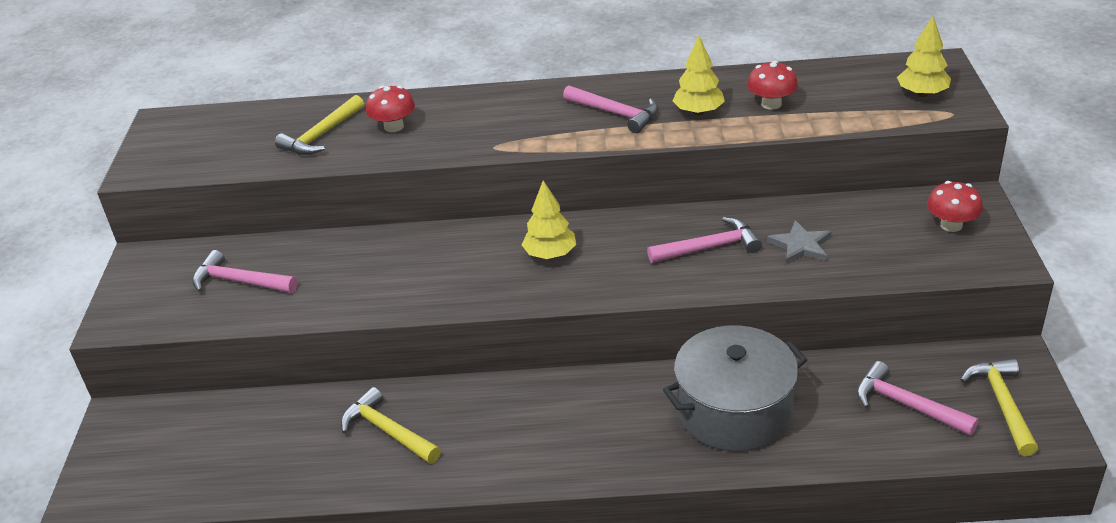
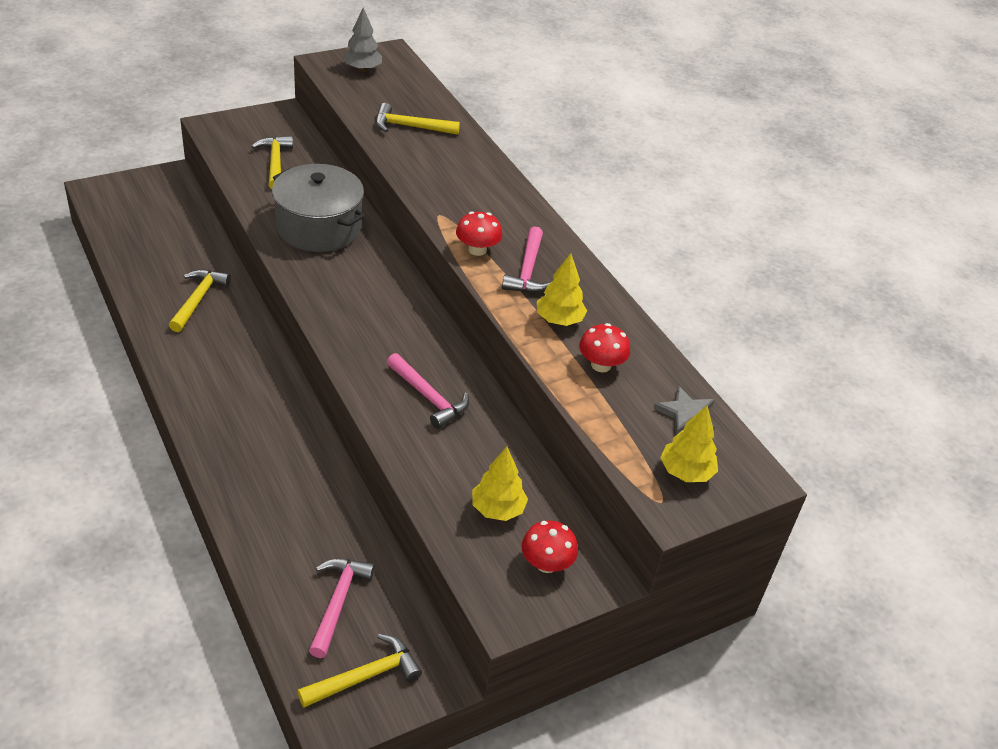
camera: 55 degrees right, 5 degrees up
(178, 146) = (362, 69): none -> grey tree
(239, 281) = (275, 163): pink hammer -> yellow hammer
(394, 126) = (441, 157): red mushroom -> red mushroom (477, 250)
(550, 254) = (375, 305): yellow tree -> yellow tree (497, 509)
(734, 411) = (288, 486): grey pot -> grey pot (319, 227)
(800, 245) = (459, 457): grey star -> grey star (686, 413)

